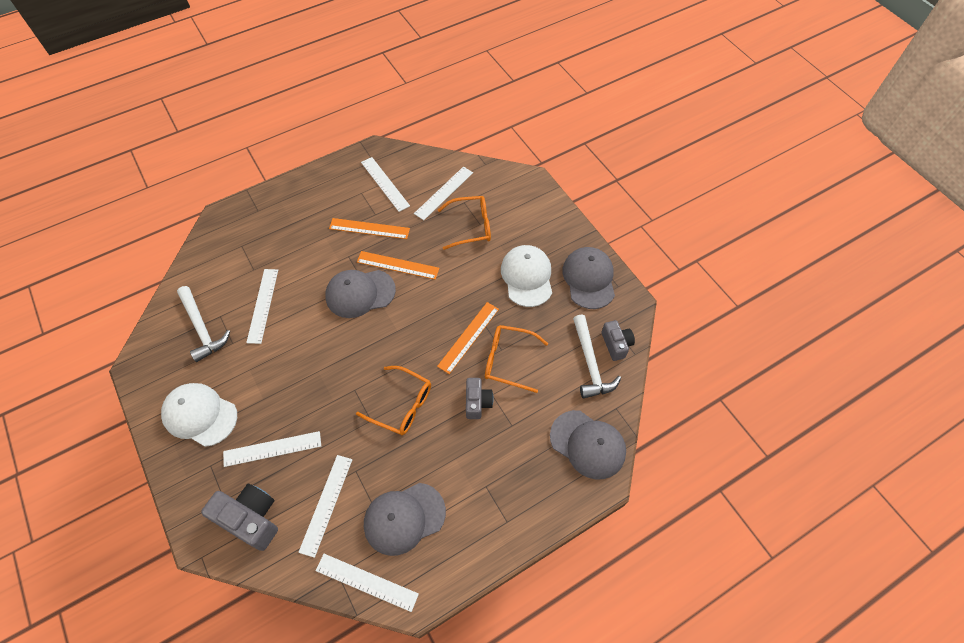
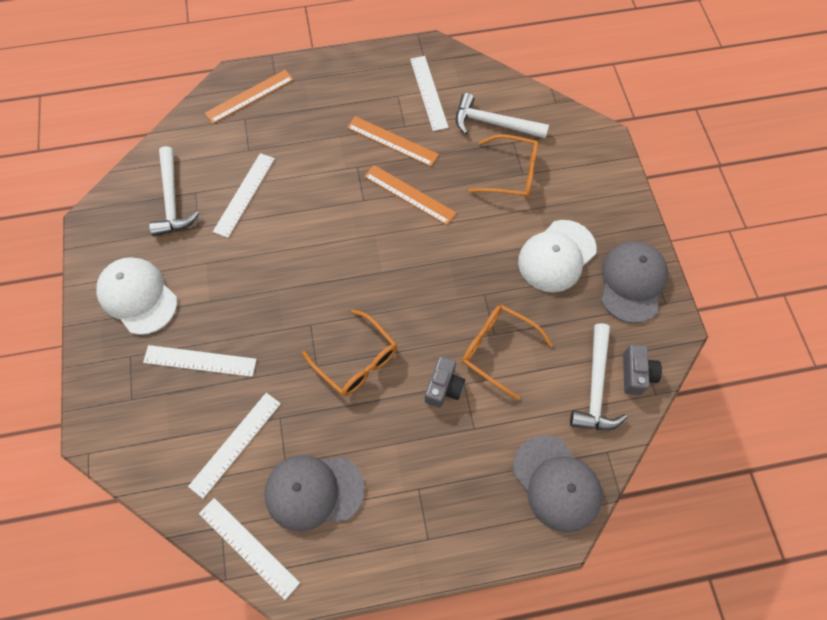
camera: 20 degrees right, 5 degrees up
(251, 519) = (151, 430): grey camera -> none
(360, 293) = (355, 214): grey cap -> none
(444, 193) = (493, 123): white ruler -> white hammer
(468, 337) = (461, 306): orange ruler -> orange ruler (249, 96)
(527, 277) = (556, 256): white cap -> white cap turned 150 degrees counterclockwise

